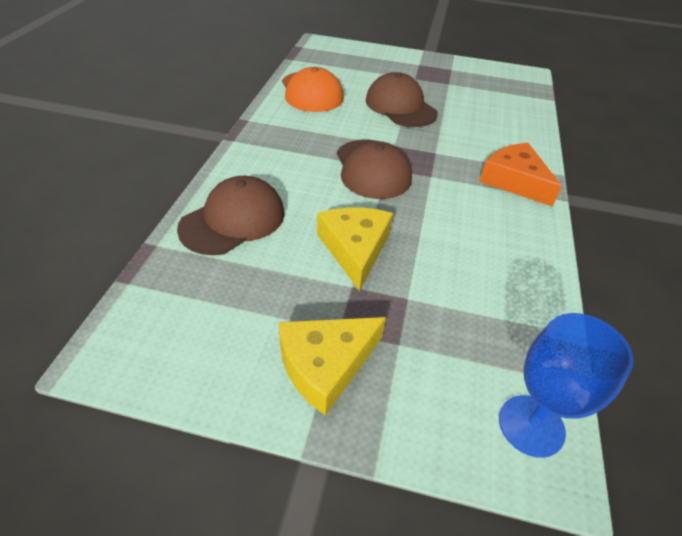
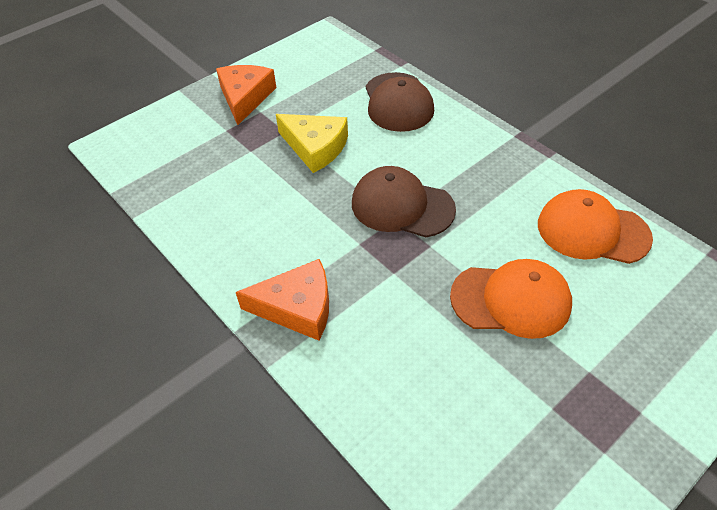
camera: 130 degrees right, 5 degrees up
(325, 365) = (245, 97): yellow cheese -> orange cheese
(400, 106) = (511, 300): brown cap -> orange cap
(531, 425) = (130, 151): blue goblet -> none

